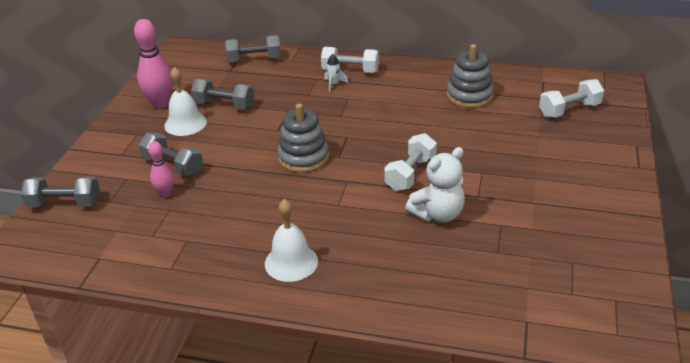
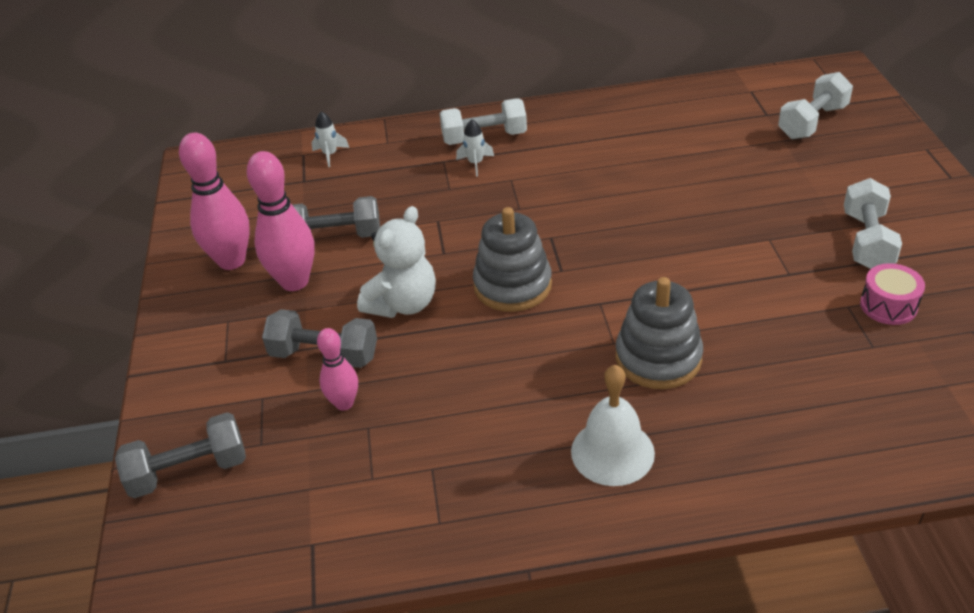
camera: 20 degrees left, 5 degrees up
(185, 123) = (294, 282): white bell -> pink bowling pin
(254, 60) = (330, 155): grey dumbbell -> white rocket
(410, 174) = (679, 268): white dumbbell -> white dumbbell (867, 241)
(438, 214) = (758, 316): white teddy bear -> white teddy bear (403, 304)
(469, 96) = (673, 134): grey stacking toy -> grey stacking toy (658, 358)
(527, 232) = (888, 305): none -> pink drum

